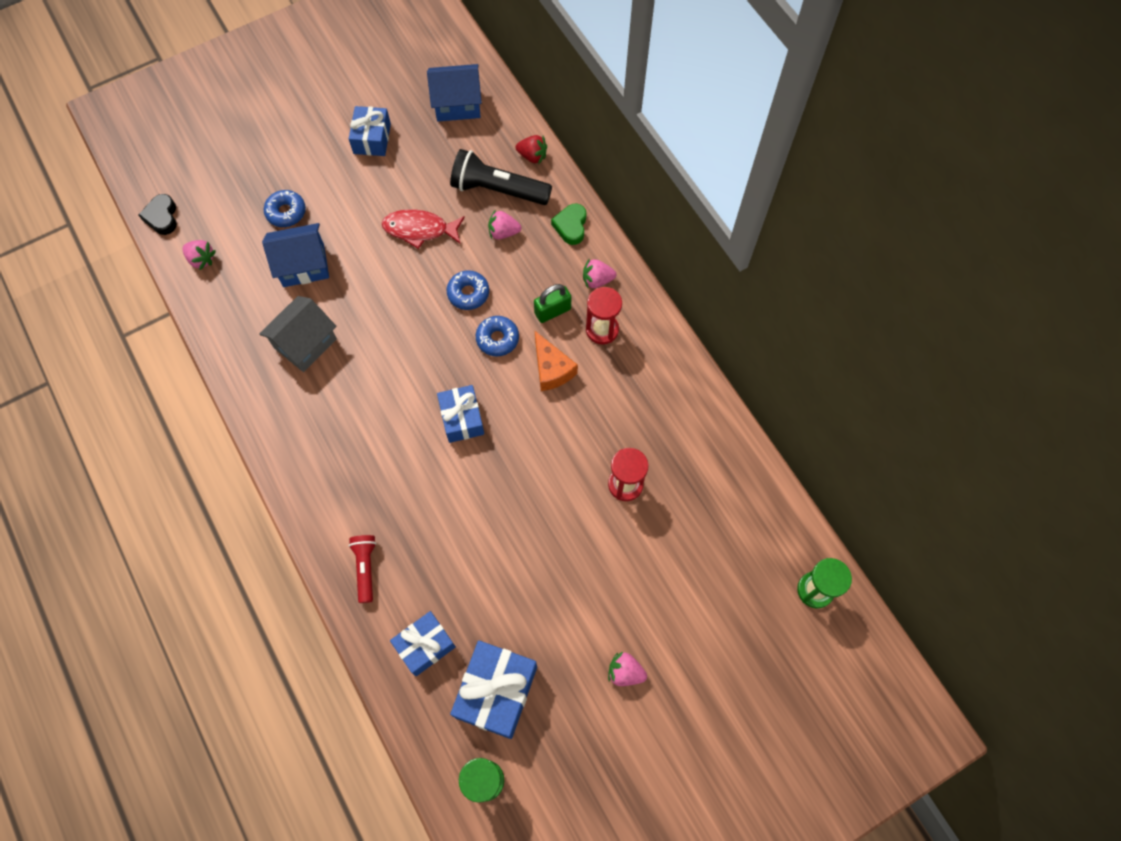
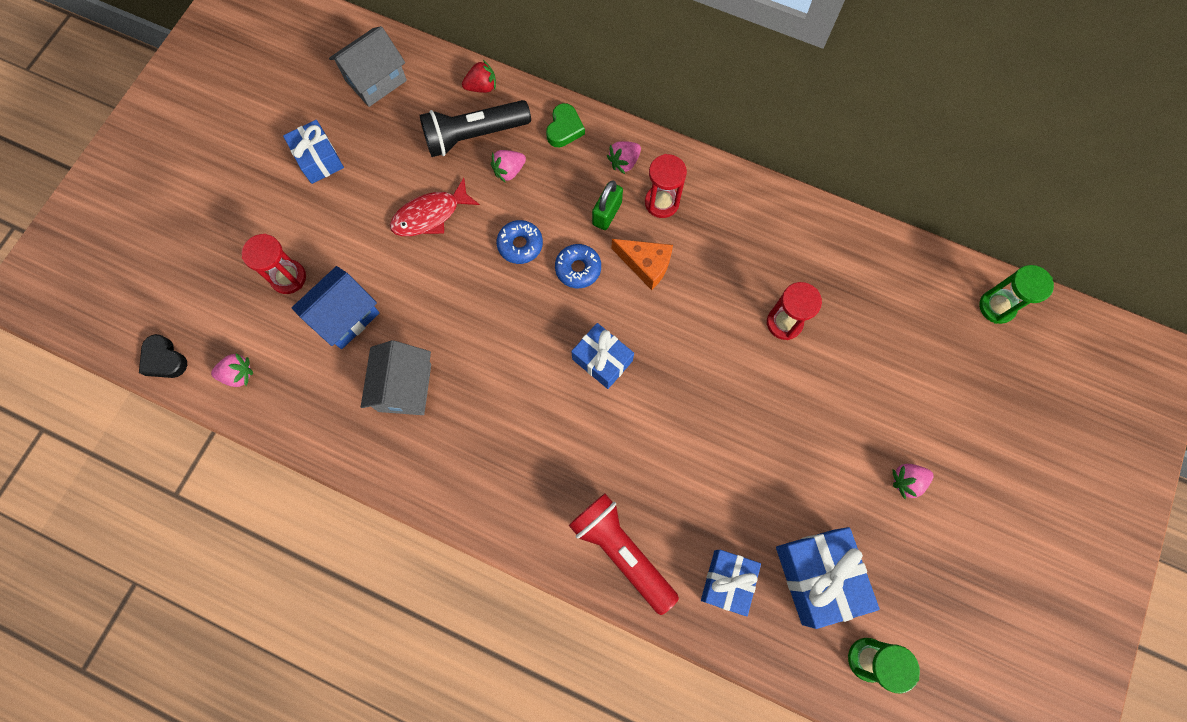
camera: 35 degrees left, 5 degrees up
(286, 212) = (288, 278): blue donut -> red hourglass
(365, 568) = (622, 552): red flashlight -> red flashlight, size x1.73
(457, 104) = (376, 80): blue house -> grey house
(571, 226) = (564, 129): green heart -> green heart turned 135 degrees counterclockwise

